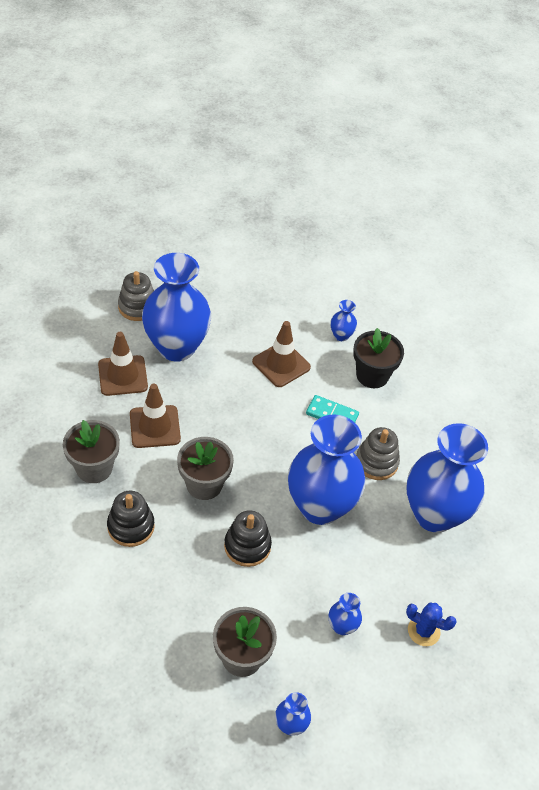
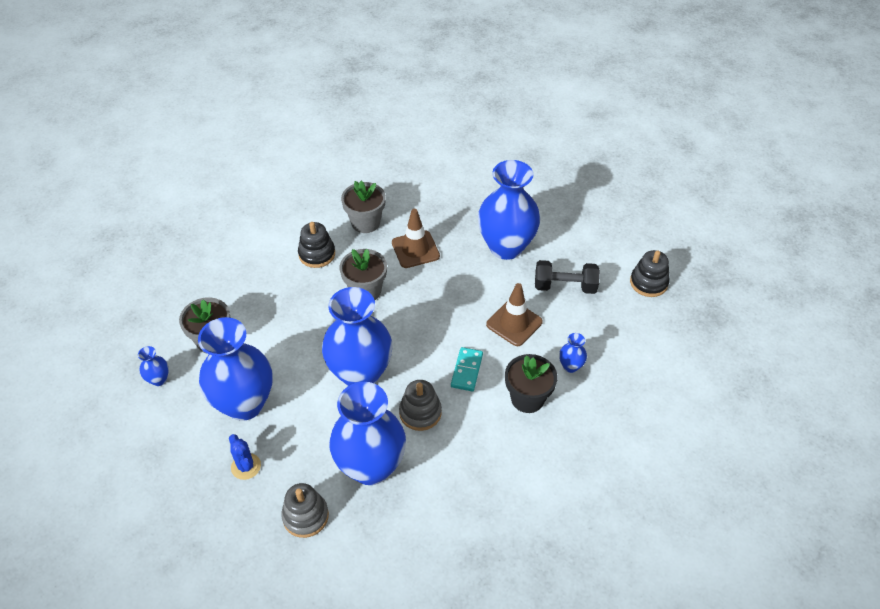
camera: 85 degrees right, 0 degrees up
(123, 376) = (462, 220): brown traffic cone -> none
(138, 307) = (542, 213): grey stacking toy -> grey stacking toy (305, 516)
(244, 315) = (565, 286): none -> black dumbbell
(247, 546) = (311, 328): black stacking toy -> black stacking toy (648, 282)
(342, 626) = (244, 404): blue vase -> blue vase, size x2.46
(423, 631) = (246, 466): blue cactus -> blue cactus turned 45 degrees counterclockwise

